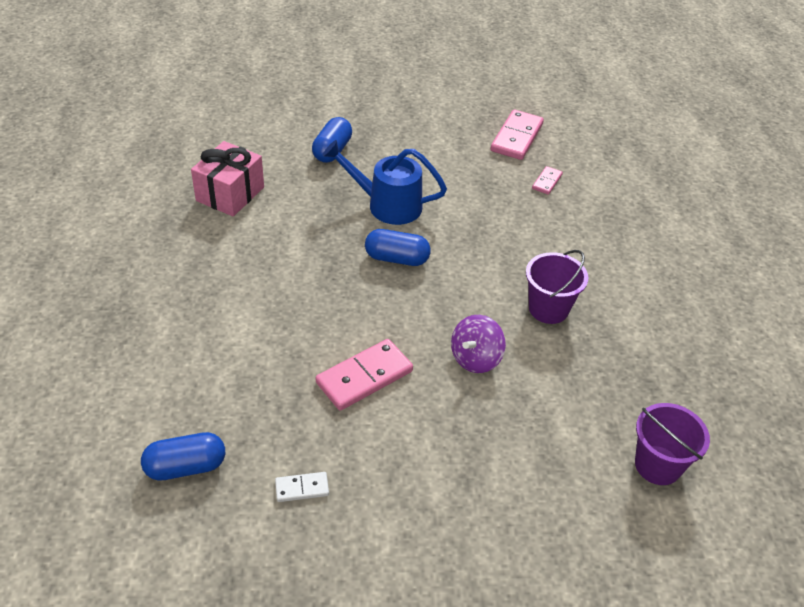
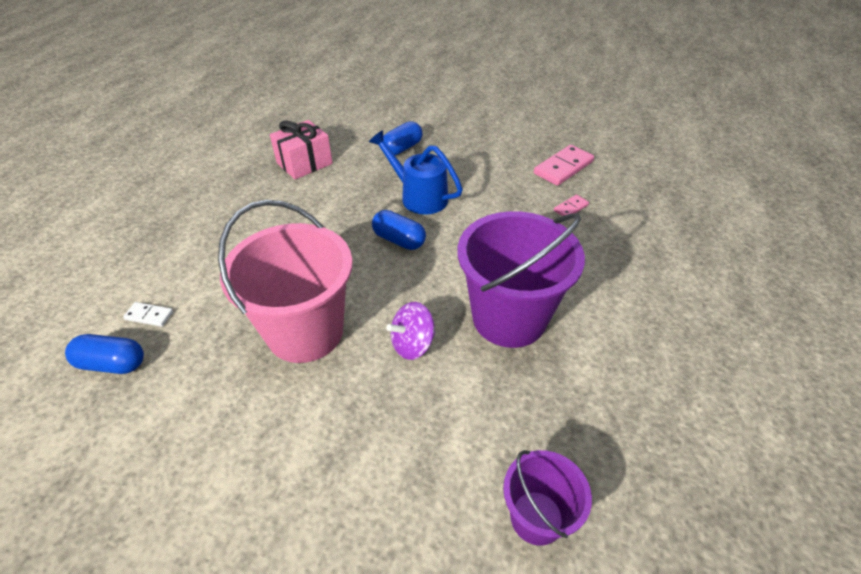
camera: 25 degrees right, 0 degrees up
(302, 488) = (184, 415): white domino -> white domino (149, 316)
(364, 377) = (305, 332): pink domino -> pink bucket
(548, 309) = (509, 318): purple bucket -> purple bucket, size x1.86

